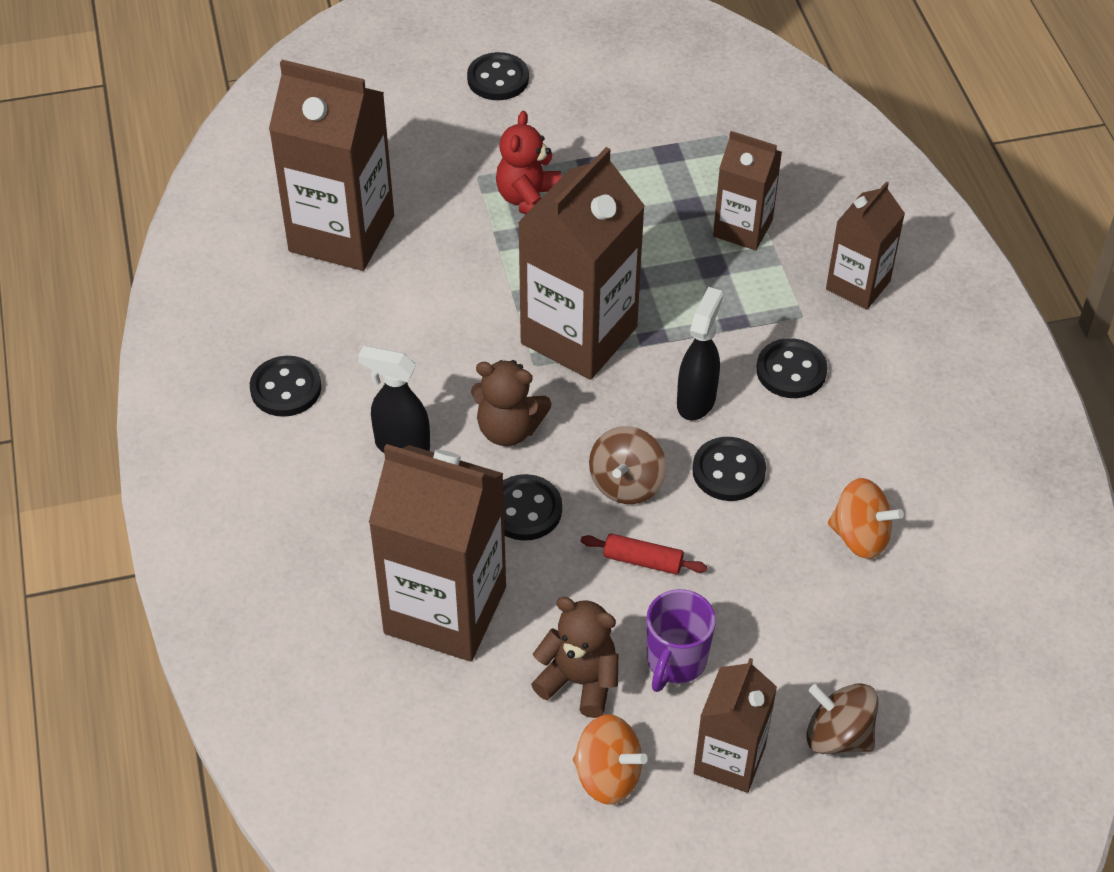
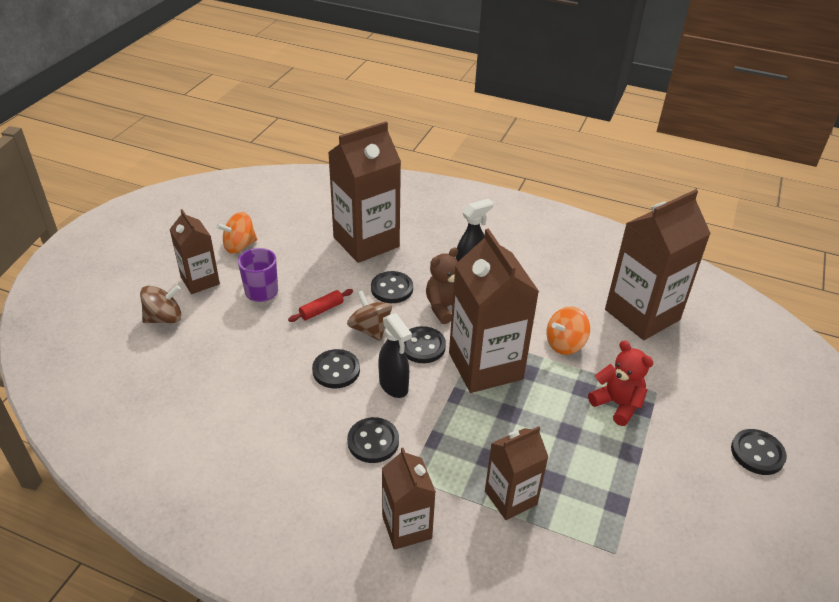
camera: 125 degrees right, 10 degrees down
(286, 388) = (540, 252): black button -> black button (422, 346)
(579, 681) = (288, 260): brown teddy bear -> none
(860, 536) = (241, 395): orange spinning top -> orange spinning top (565, 344)

